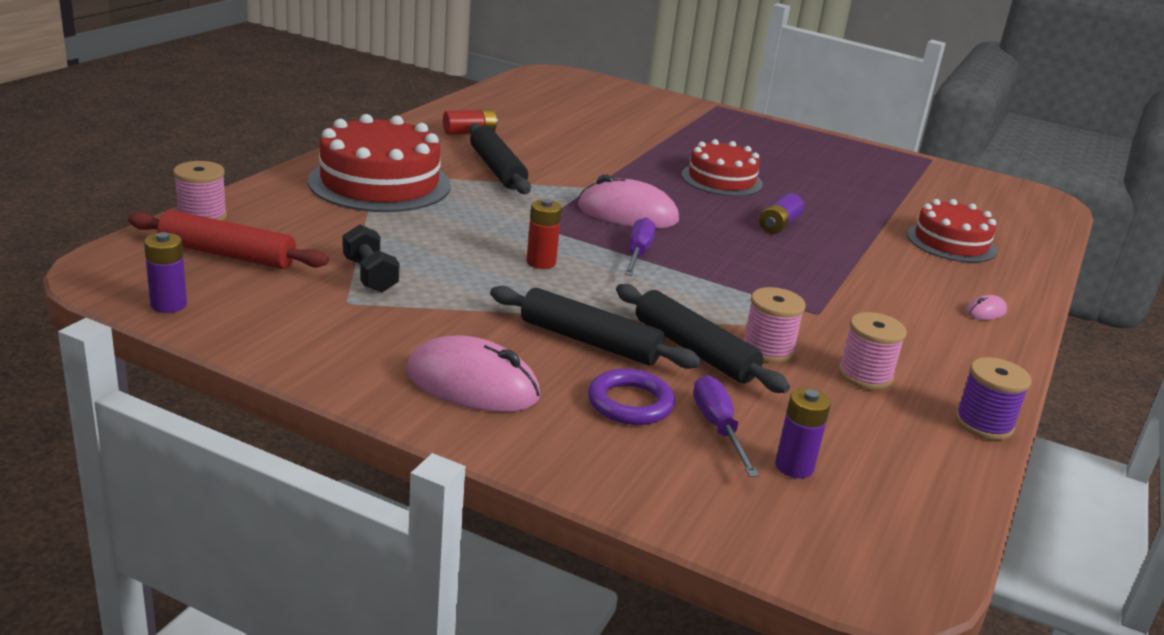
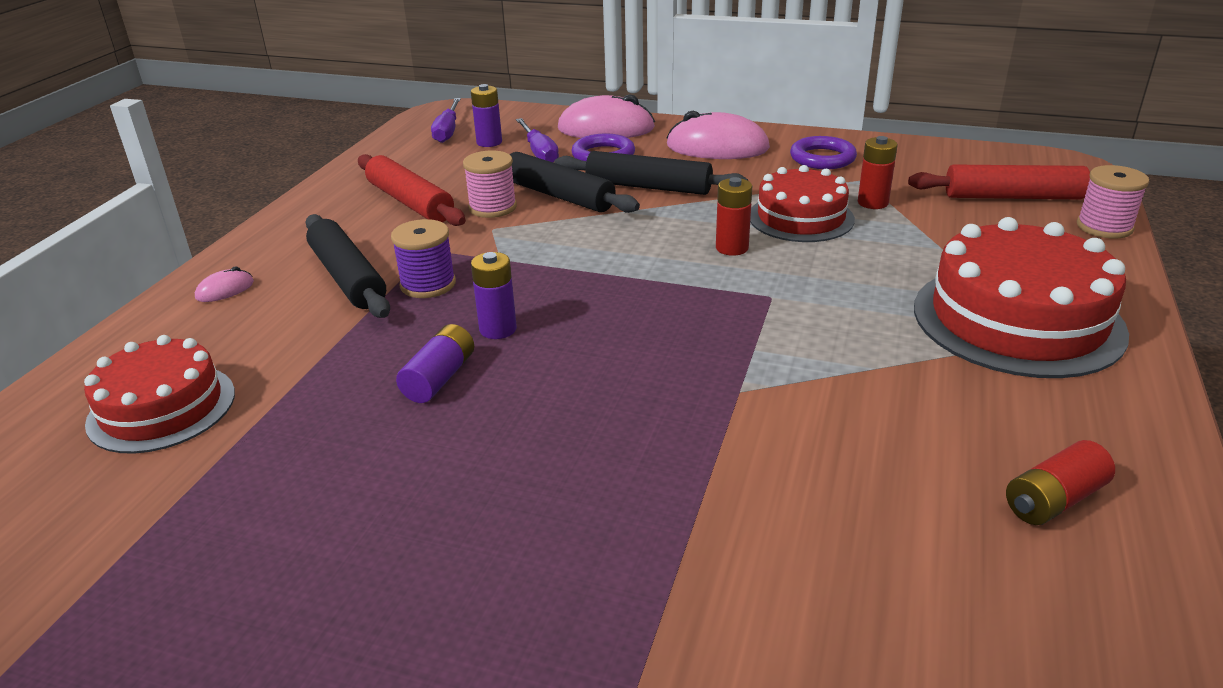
camera: 175 degrees right, 5 degrees up
(168, 305) = (981, 154): purple battery -> purple battery (498, 329)
(357, 339) = (822, 158): none -> purple ring
(370, 276) = (872, 203): black dumbbell -> red battery
(497, 169) = (905, 395): black rolling pin -> black rolling pin (348, 277)
(627, 214) = (665, 345): pink mouse -> pink mouse (606, 129)
(638, 253) = (632, 282): purple screwdriver -> purple screwdriver (448, 131)
(721, 179) = (523, 480): red cake -> red cake (801, 218)
(865, 375) = (410, 202): pink spool -> red rolling pin
(983, 424) = (328, 185): purple spool -> purple spool (428, 284)

